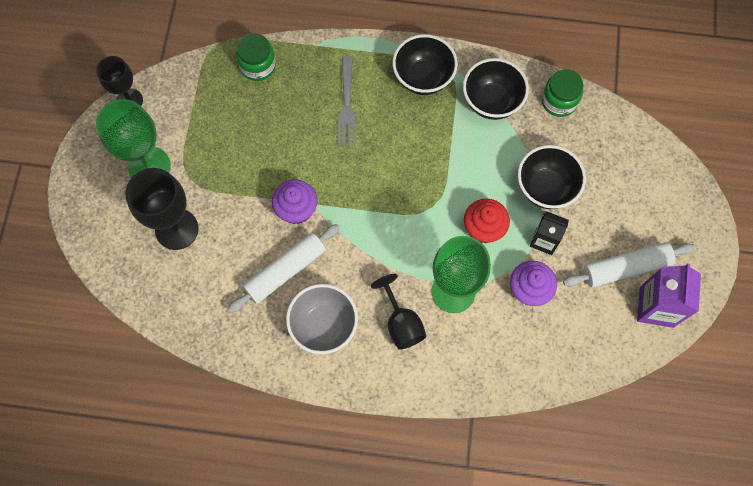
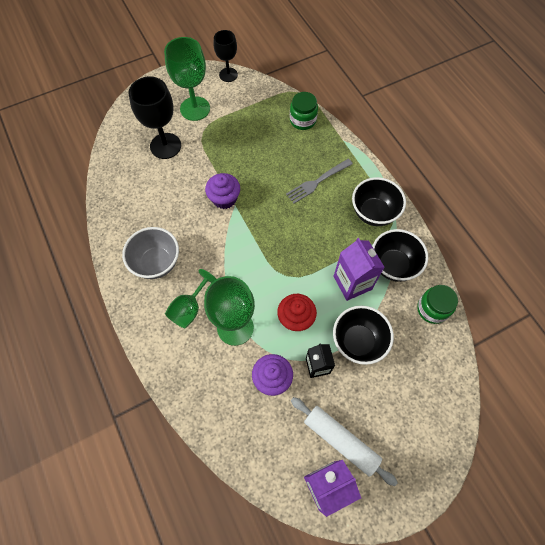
camera: 55 degrees right, 5 degrees down
(285, 270) = (179, 218): white rolling pin -> none
(401, 323) = (189, 308): black goblet -> green goblet
(483, 151) = (352, 283): none -> purple carton

